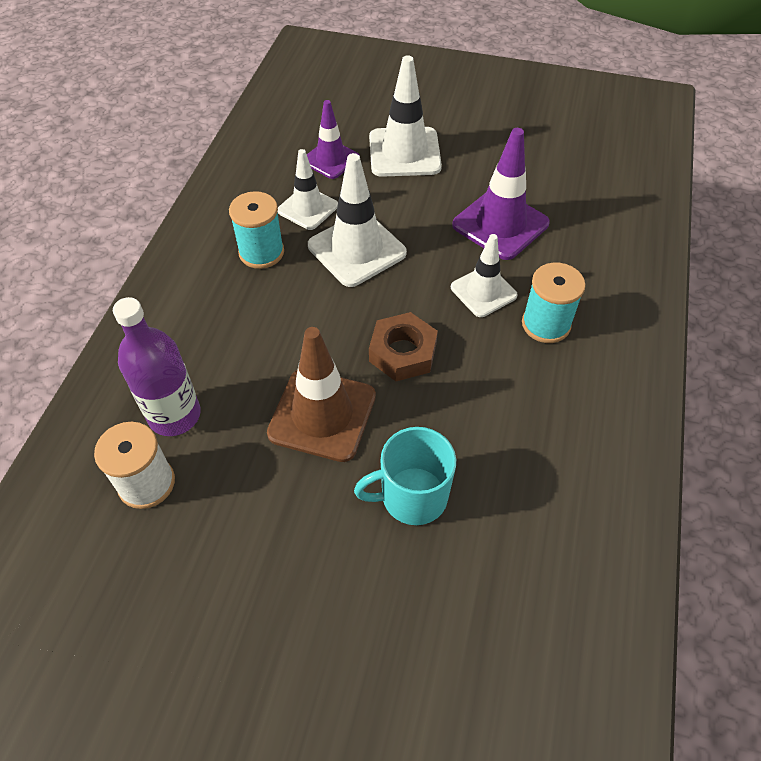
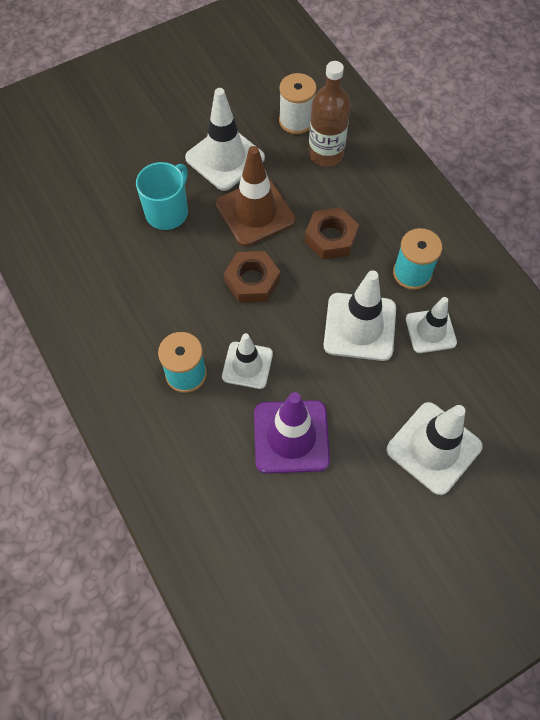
camera: 135 degrees right, 10 degrees up
(174, 415) = (326, 154): purple bottle -> brown bottle
(278, 508) = (225, 158): none -> white traffic cone
(285, 332) = (330, 237): none -> brown nut
(331, 159) = (474, 389): purple traffic cone -> none

